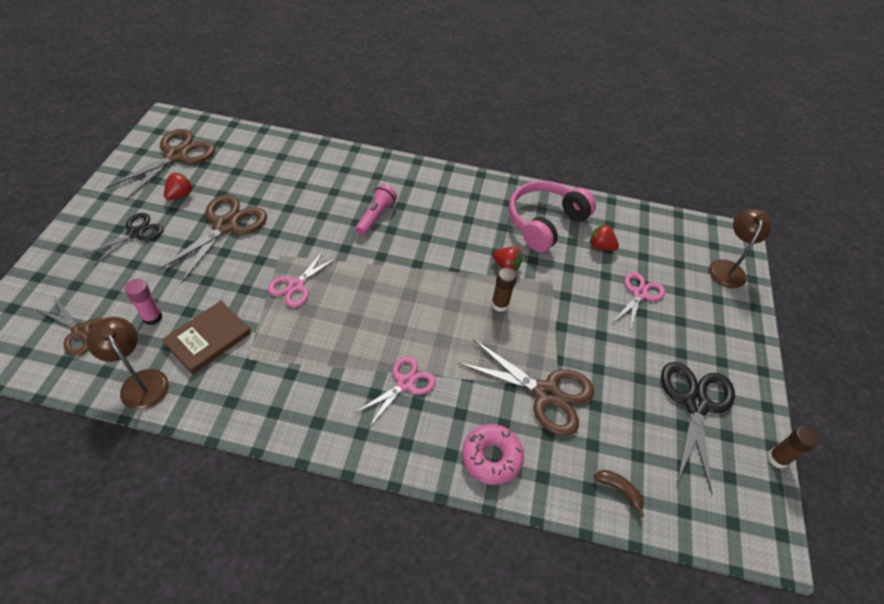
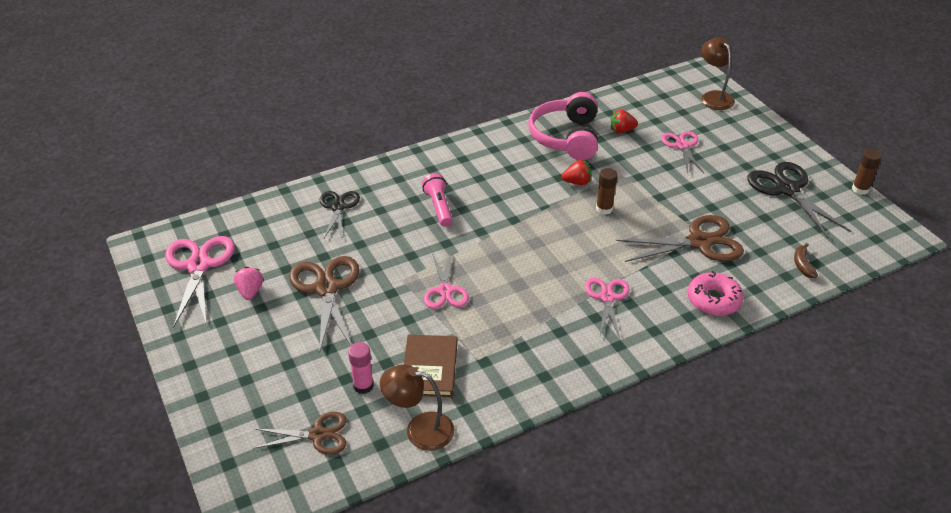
camera: 35 degrees left, 10 degrees down
(135, 233) = (254, 342): black scissors -> black scissors (338, 207)
(176, 156) = (199, 266): brown scissors -> pink scissors
(180, 195) = (250, 291): red strawberry -> pink strawberry
(619, 490) = (802, 265): brown banana -> brown banana turned 90 degrees counterclockwise

